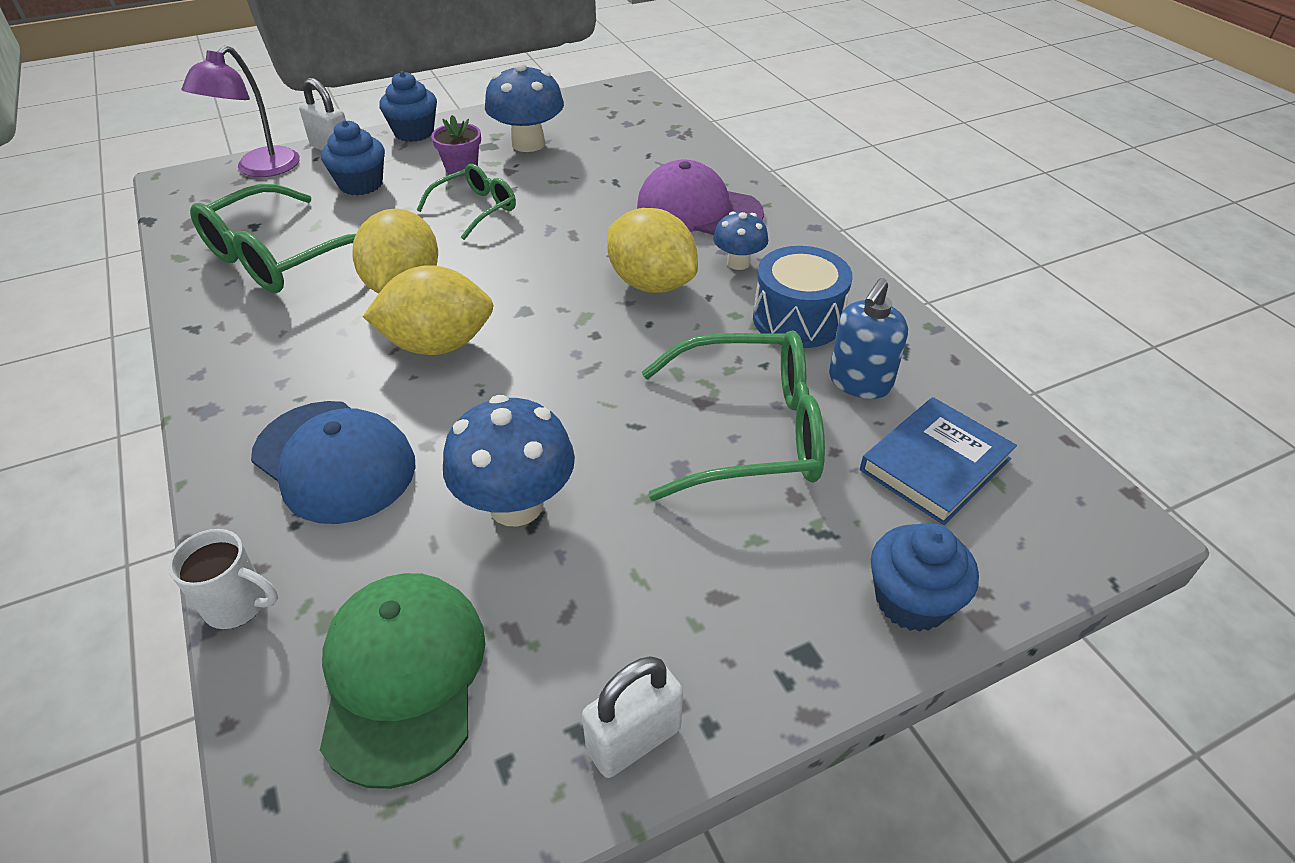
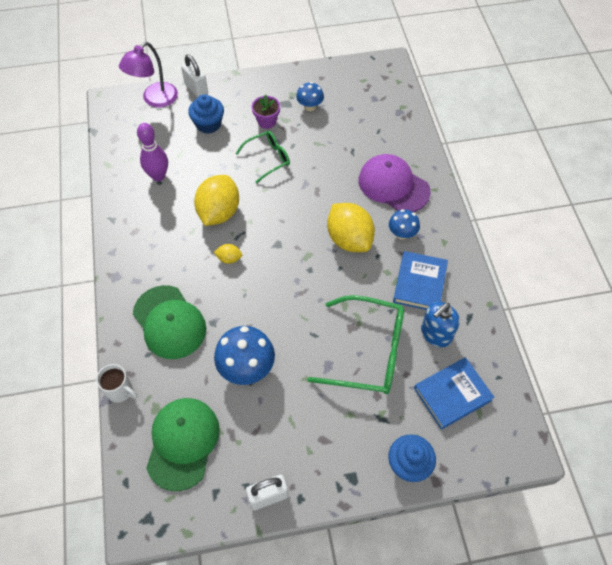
camera: 15 degrees right, 15 degrees up
(279, 257) = (158, 176): green glasses -> purple bowling pin
(334, 461) = (169, 322): blue cap -> green cap
(414, 132) = (245, 83): blue cupcake -> none
(438, 345) = (229, 259): yellow lemon -> yellow lemon, size x0.44
(528, 144) = (310, 106): blue mushroom -> blue mushroom, size x0.58
(797, 319) = (419, 283): blue drum -> blue book

